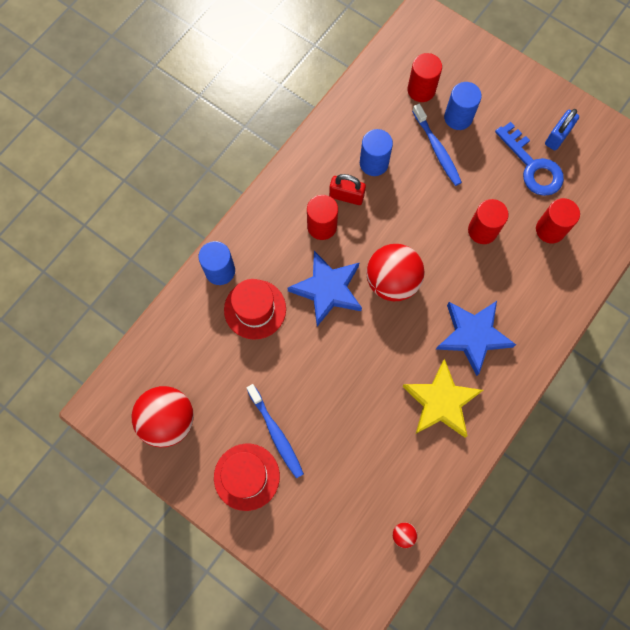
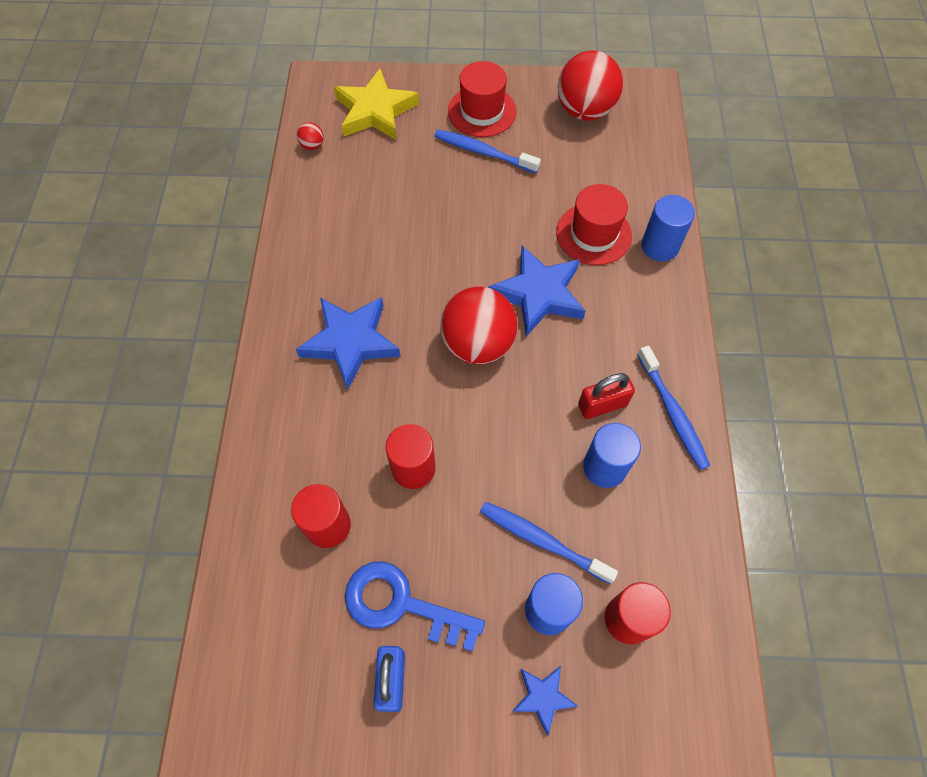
camera: 145 degrees right, 10 degrees down
(310, 166) = (673, 412): none -> blue toothbrush
(322, 226) = (600, 353): red cylinder -> none
(441, 402) = (345, 262): yellow star -> yellow star (375, 111)
(488, 86) = (543, 697): none -> blue star

